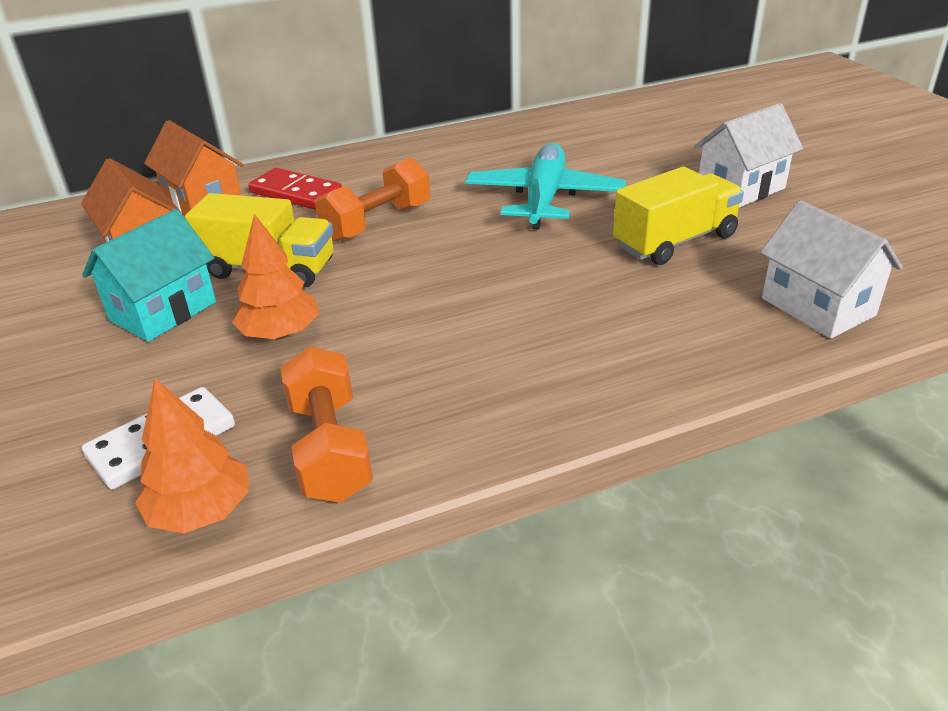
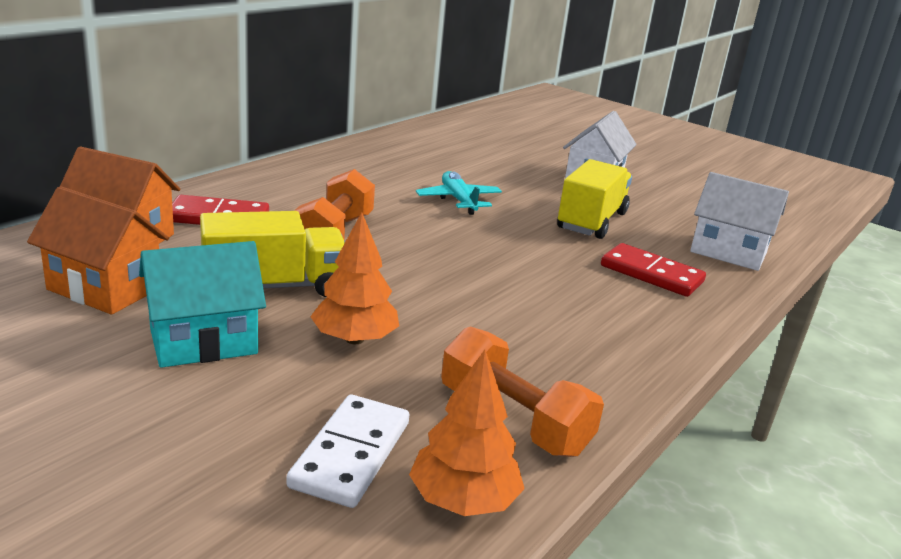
camera: 35 degrees left, 10 degrees down
(163, 311) = (203, 341): turquoise house -> turquoise house turned 60 degrees clockwise
(544, 199) = (458, 200): turquoise plane -> turquoise plane, size x0.61
(673, 318) = (651, 274): none -> red domino

